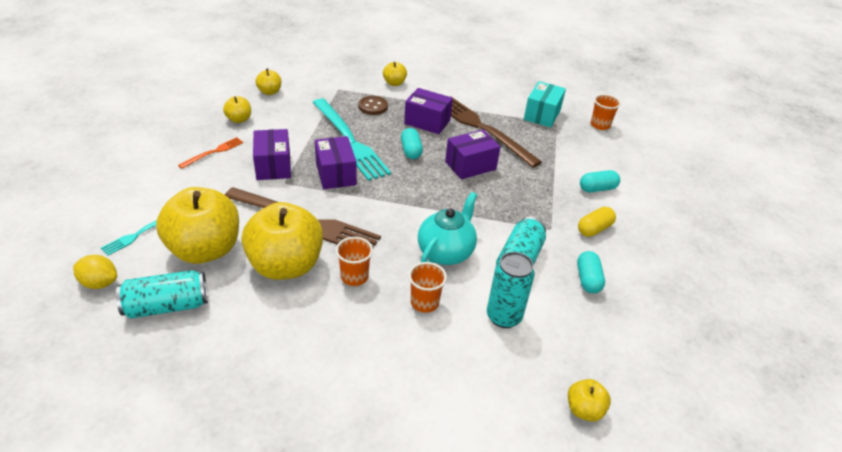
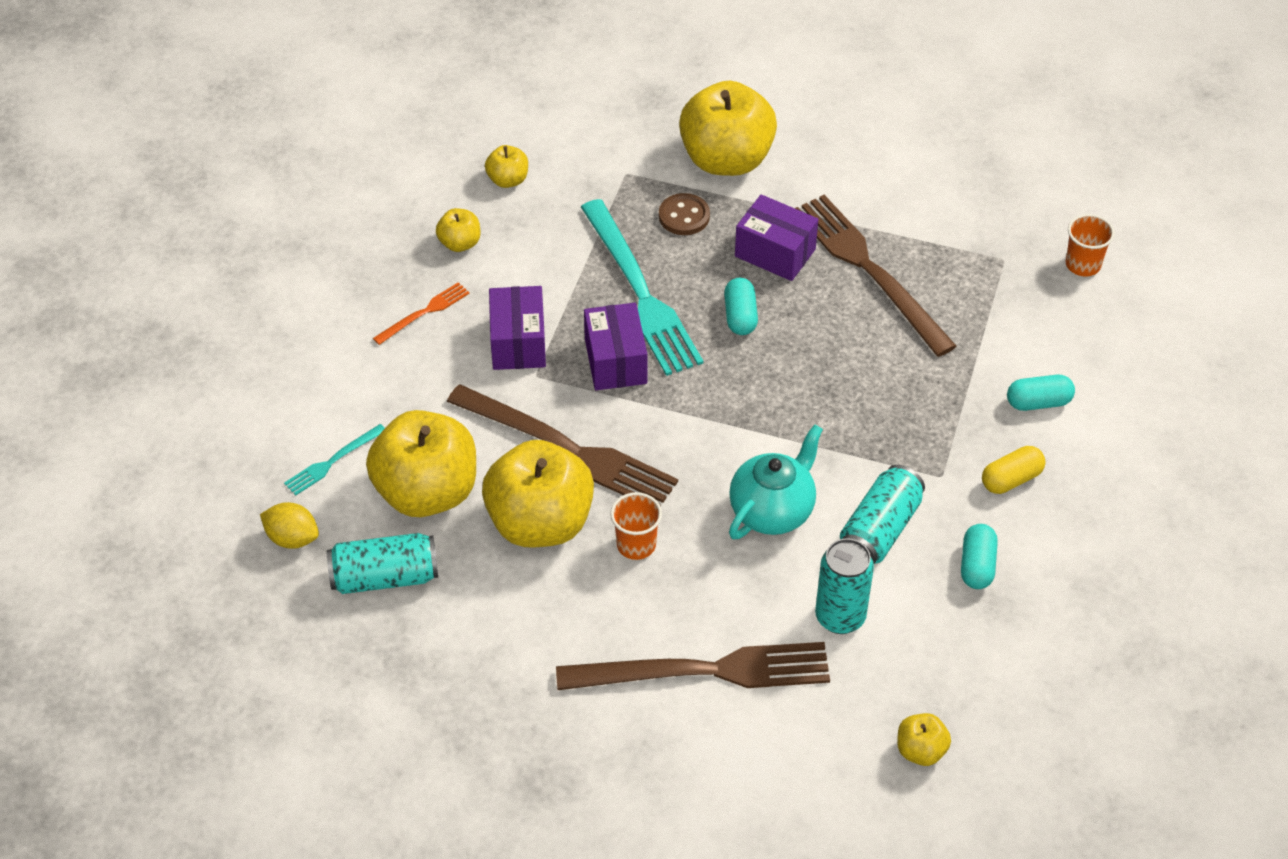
camera: 10 degrees right, 10 degrees up
(394, 83) = (726, 159): yellow apple -> yellow apple, size x2.22
(411, 360) = (704, 671): none -> brown fork
(424, 302) = (731, 590): orange cup -> none
(470, 165) = (835, 349): purple box -> none
(542, 115) = (982, 239): turquoise box -> none

